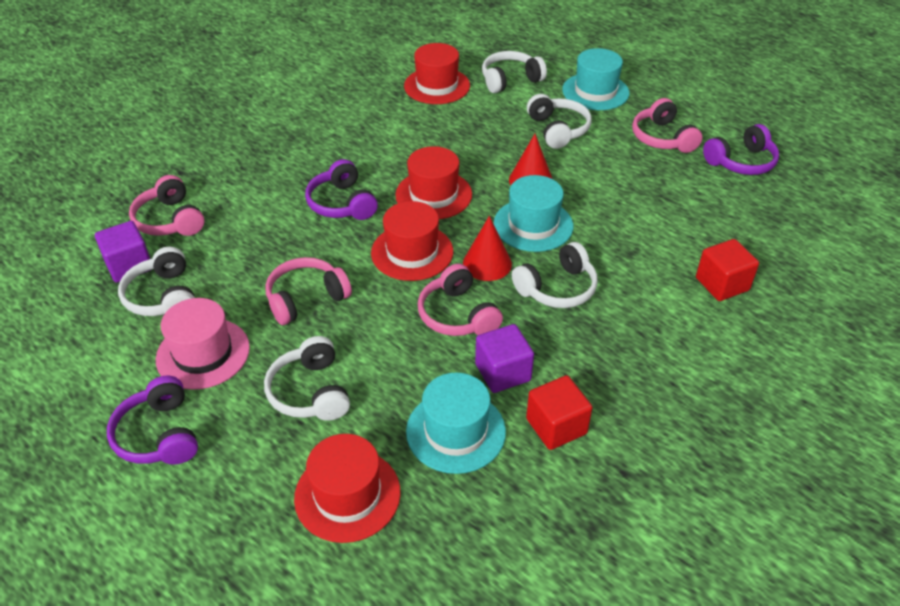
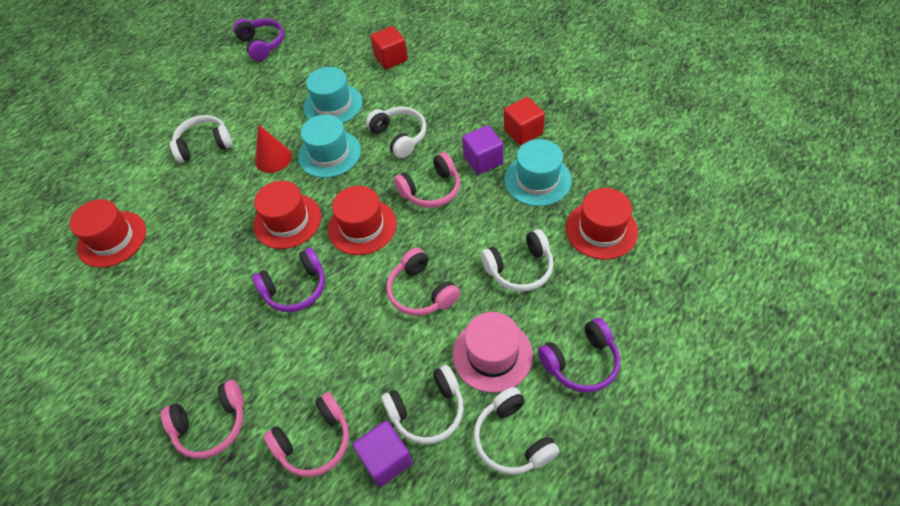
camera: 90 degrees left, 10 degrees up
(487, 263) = (374, 177): red cone -> none
(510, 80) = (117, 182): white headphones -> white headphones (512, 439)
(595, 91) = (151, 123): turquoise hat -> turquoise hat (333, 105)
(662, 138) = (226, 83): pink headphones -> pink headphones (211, 425)

